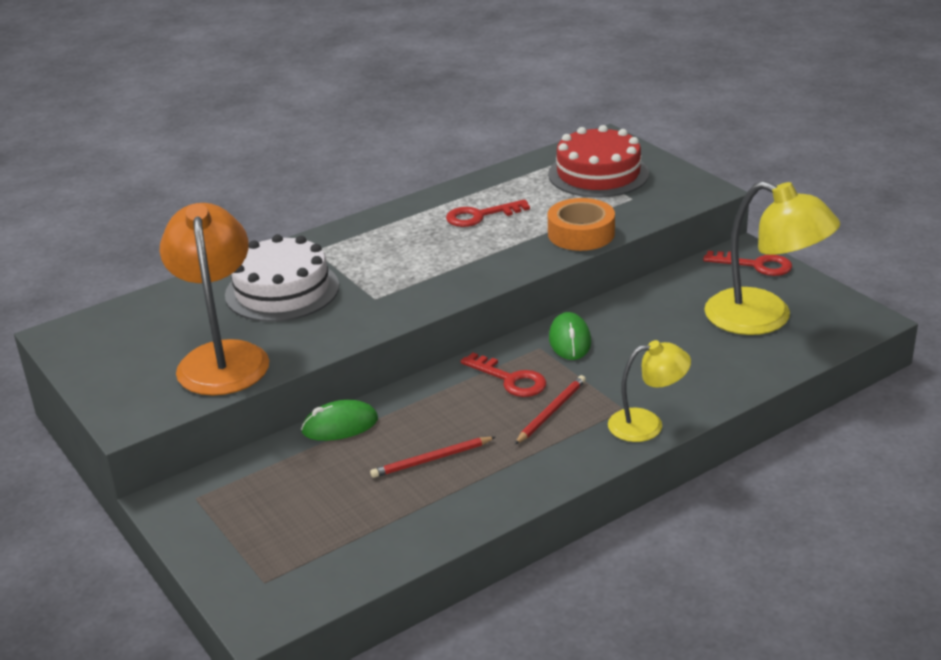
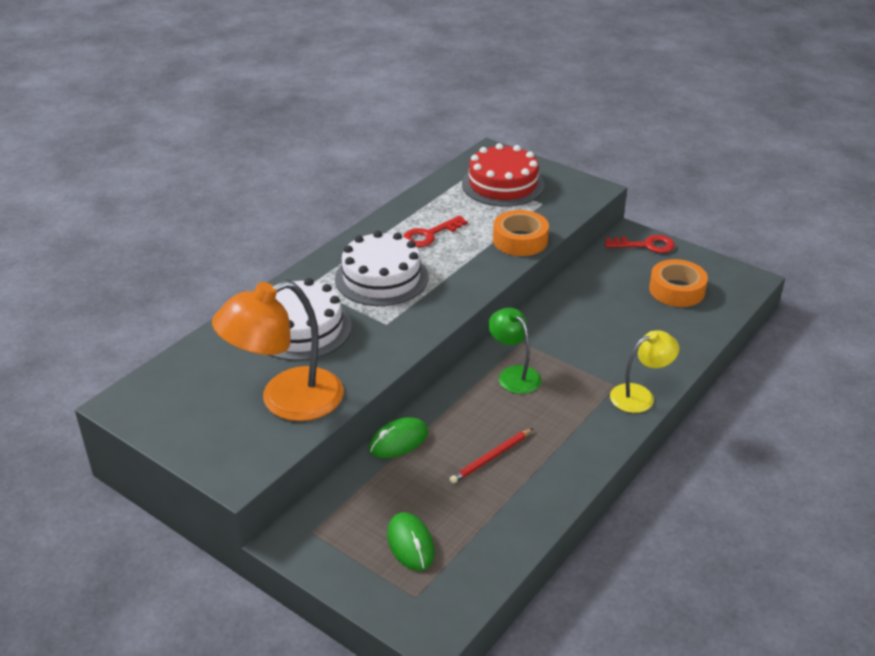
camera: 20 degrees left, 5 degrees up
(222, 357) = (286, 400): orange lamp -> orange lamp turned 90 degrees counterclockwise
(399, 252) = (381, 278): none -> white cake
(510, 379) = (514, 374): red key -> green lamp
(551, 412) = (561, 398): red pencil -> none
(570, 340) = (541, 332): green mouse -> green mouse (410, 544)
(764, 318) = (676, 290): yellow lamp -> orange tape

